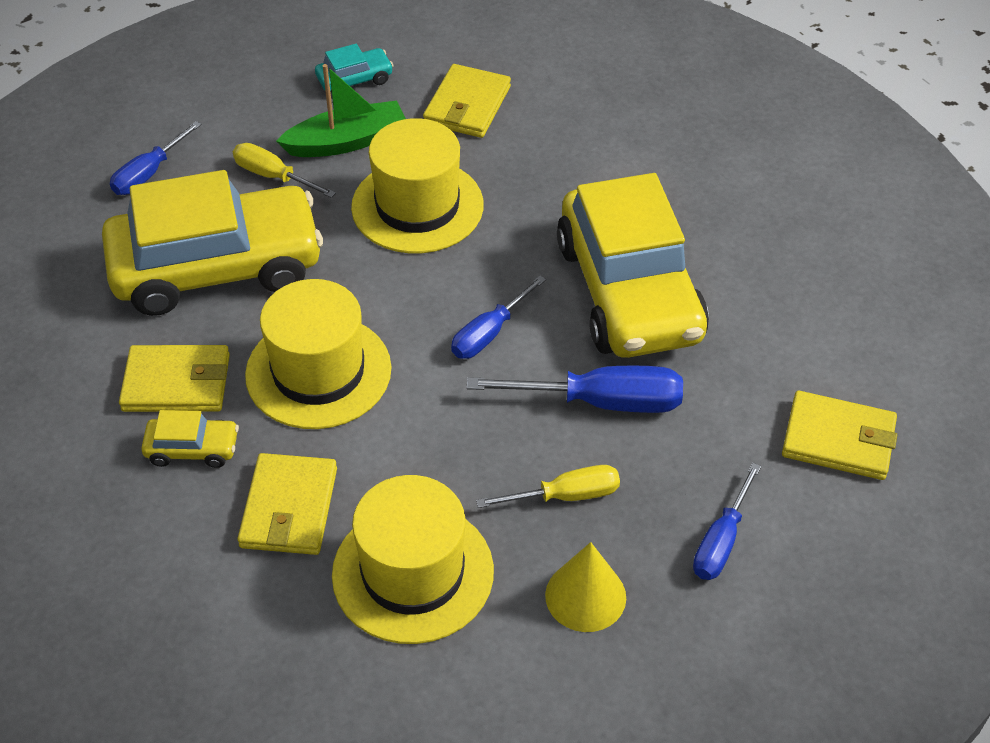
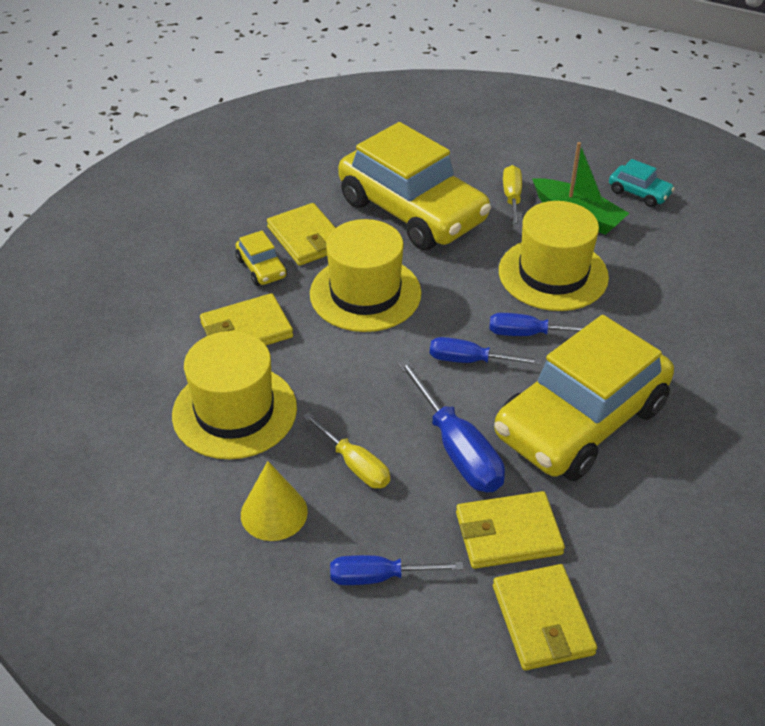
camera: 60 degrees right, 5 degrees down
(149, 173) = (462, 149): blue screwdriver -> blue screwdriver (528, 334)
(467, 105) = (676, 255): yellow wallet -> yellow wallet (508, 533)

